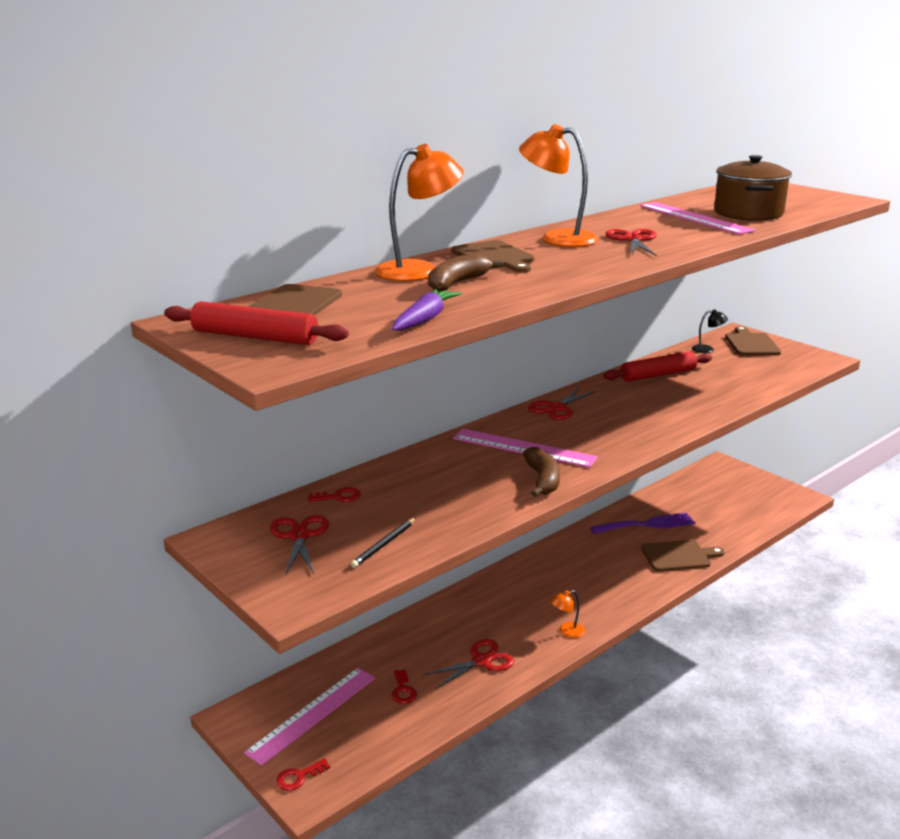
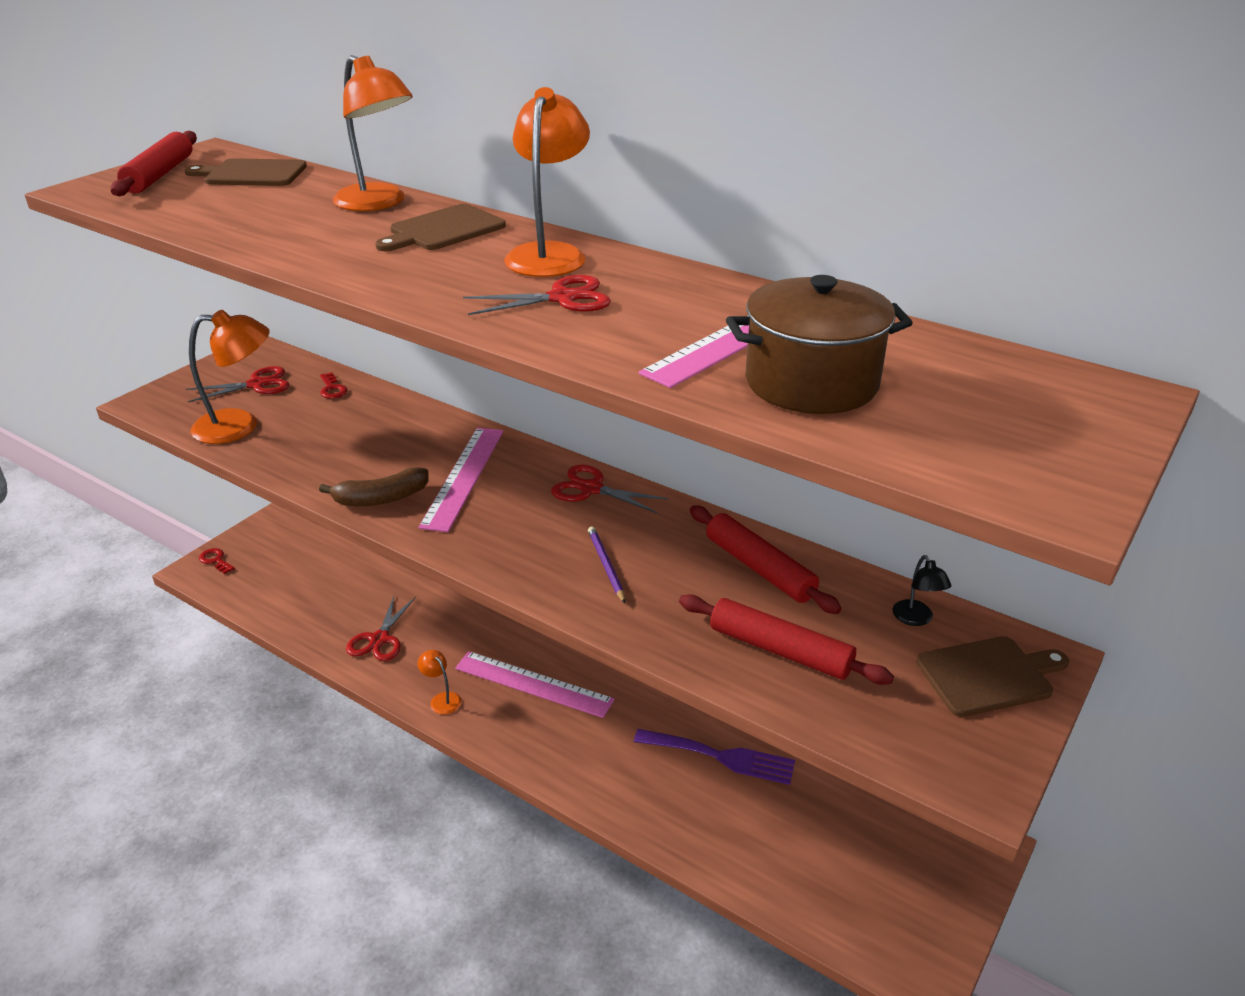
camera: 75 degrees right, 10 degrees up
(313, 714) = (294, 550): pink ruler -> pink ruler (533, 684)
(384, 544) = (239, 426): black pencil -> orange lamp
(403, 690) = (329, 595): red key -> none
(424, 319) = (198, 223): purple carrot -> none
(457, 283) = (328, 223): brown banana -> none
(481, 661) = (379, 639): red scissors -> red scissors turned 60 degrees clockwise
(647, 524) = (721, 757): purple fork -> purple fork turned 45 degrees counterclockwise
(648, 412) = (606, 566): none -> purple pencil
(679, 556) = (646, 798): brown cutting board -> none
(732, 380) = (780, 650): none -> red rolling pin

